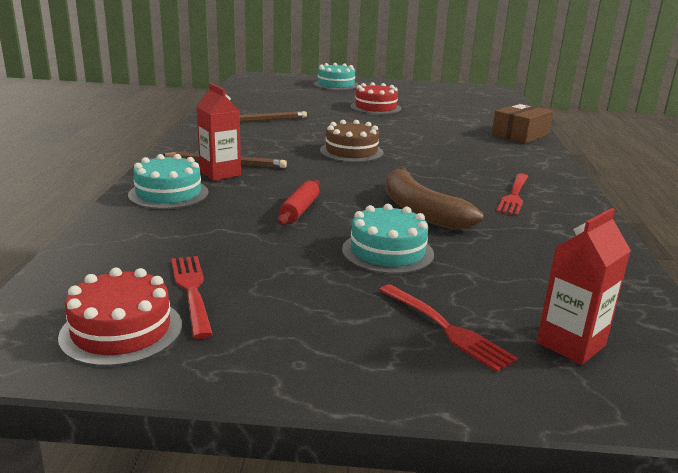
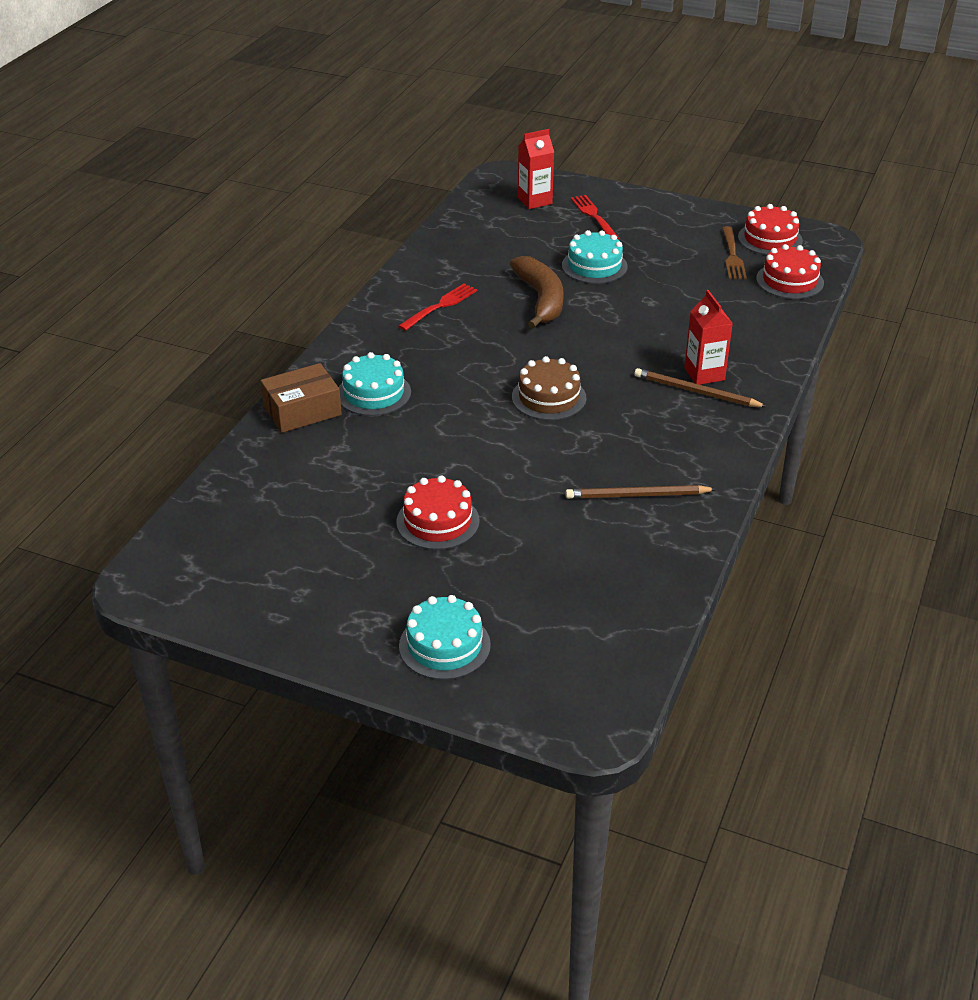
camera: 160 degrees left, 15 degrees up
(105, 265) = (789, 281): none -> red cake
(168, 193) = (753, 349): turquoise cake -> turquoise cake (374, 393)
(192, 291) = (732, 256): red fork -> brown fork
(300, 210) = (642, 314): red rolling pin -> none

